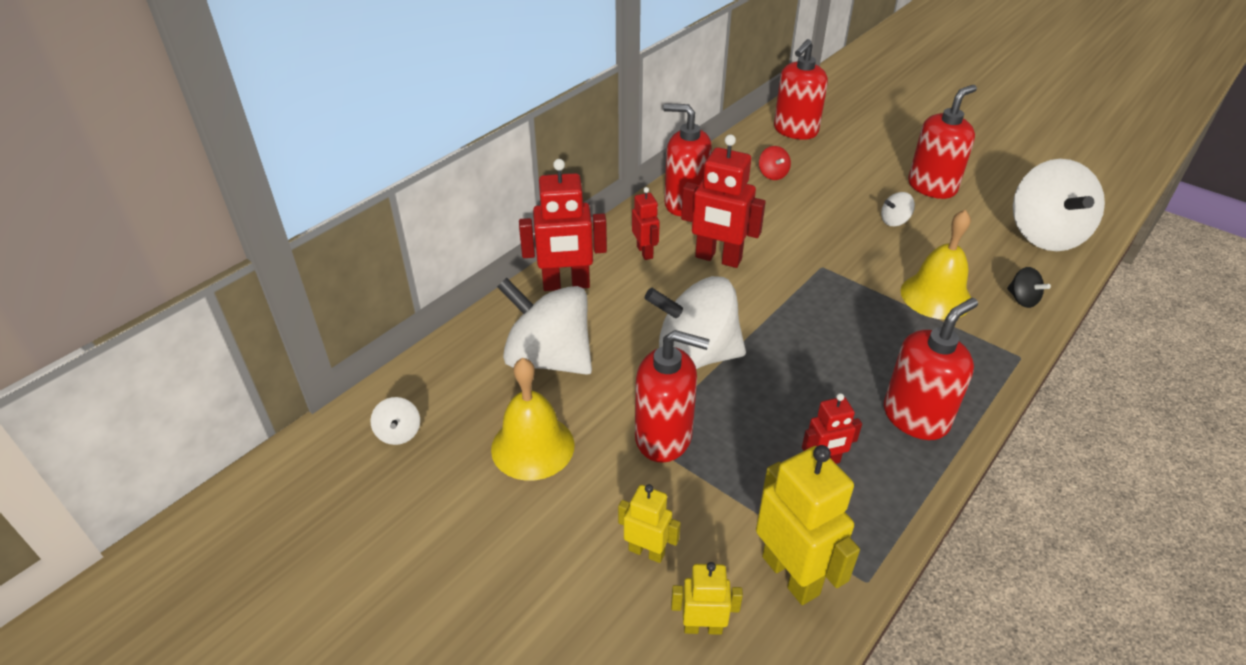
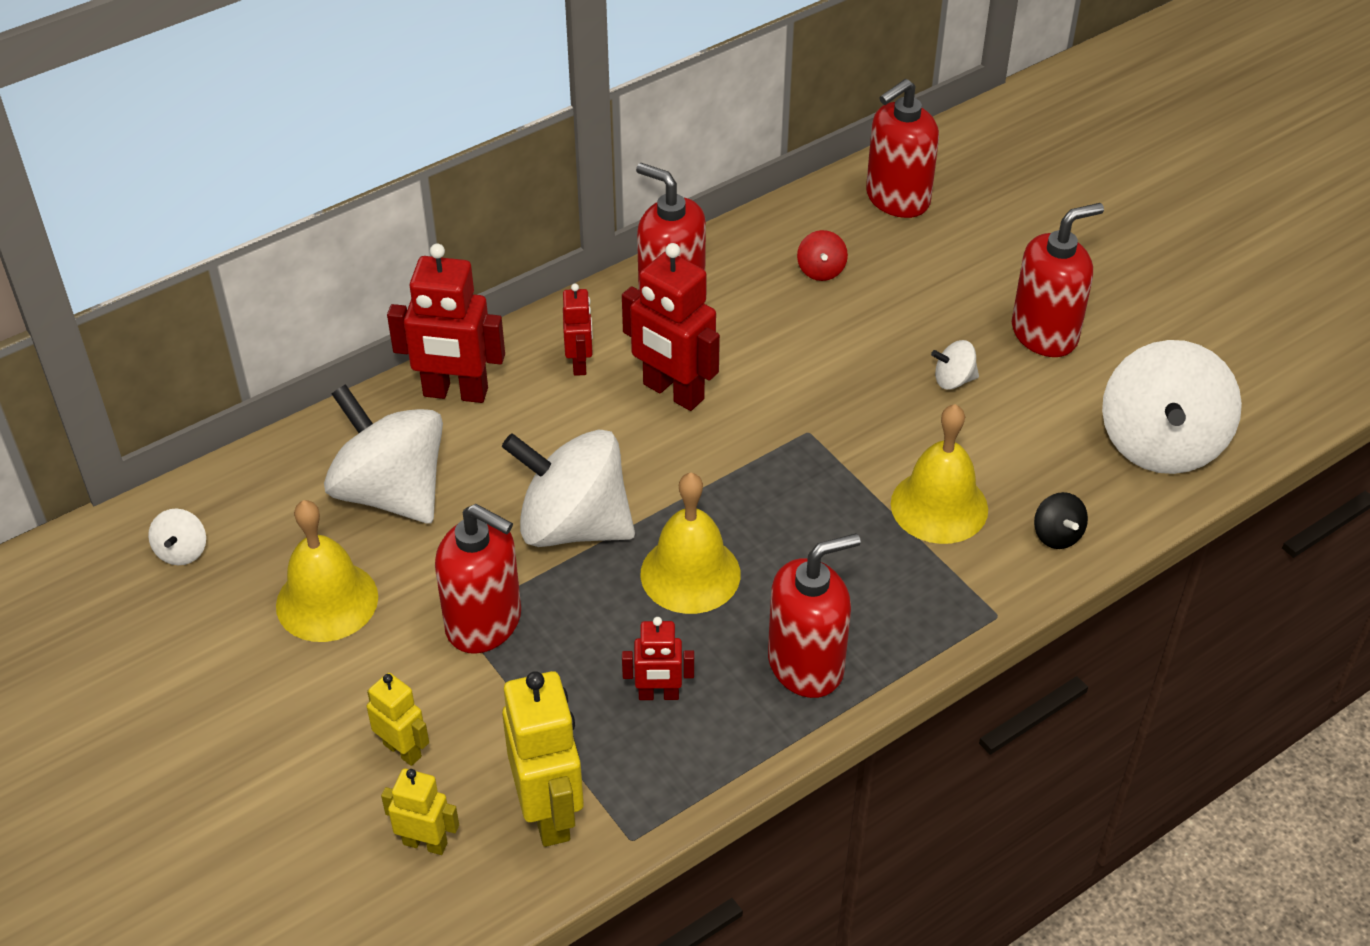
camera: 15 degrees right, 5 degrees up
(796, 371) = (690, 574): none -> yellow bell

